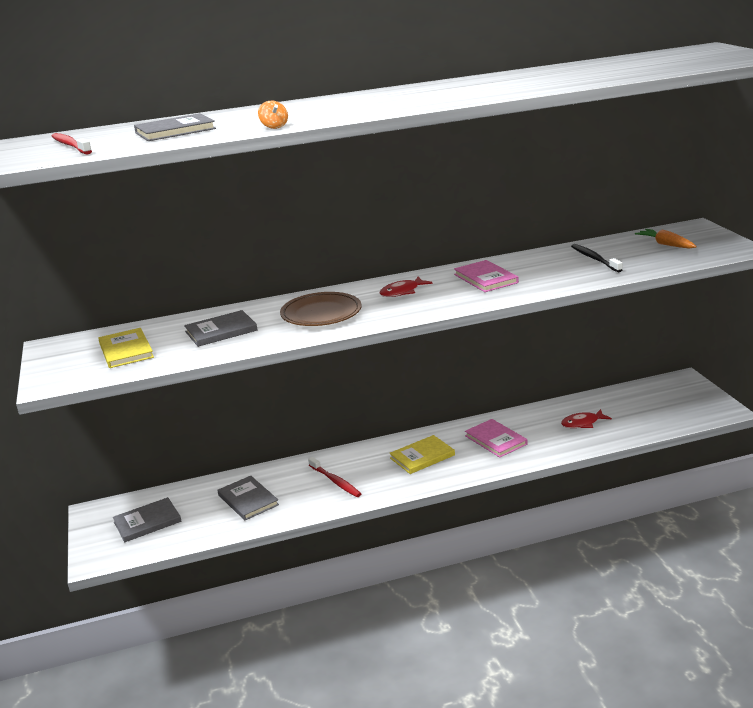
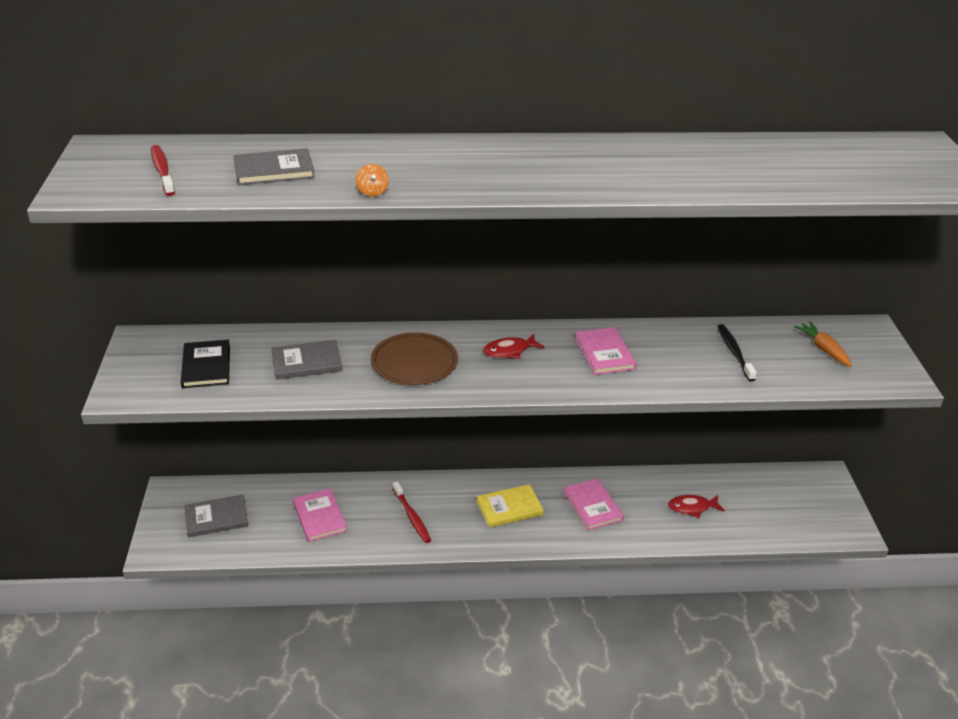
camera: 10 degrees right, 10 degrees up
(126, 350) = (206, 366): yellow book -> black book
(248, 500) = (319, 517): grey book -> pink book

